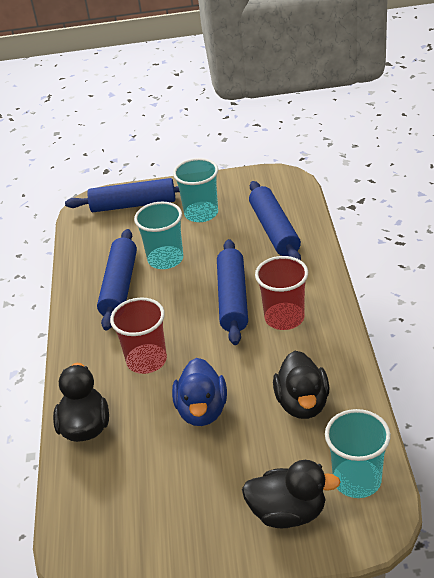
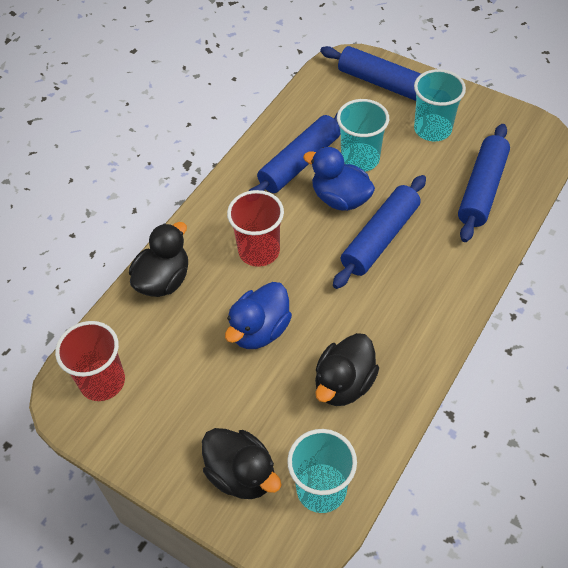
camera: 35 degrees right, 15 degrees up
(176, 291) = (340, 199): none -> blue duck
(284, 318) = (406, 288): red cup -> red cup (102, 381)

